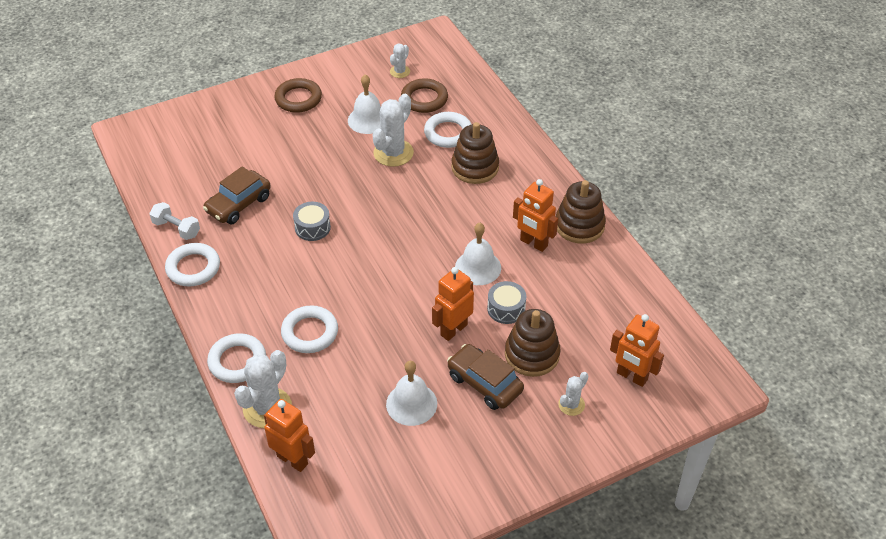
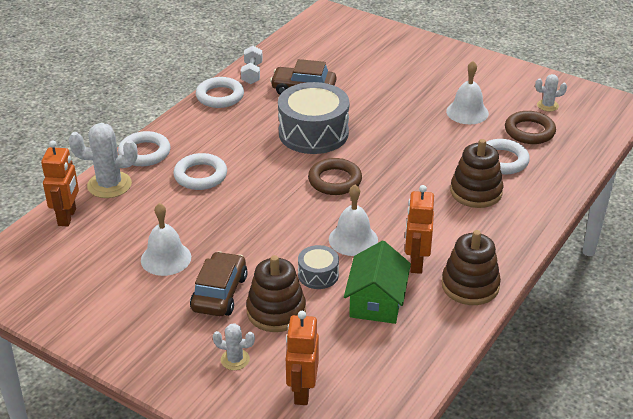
camera: 60 degrees right, 10 degrees down
(298, 99) = (450, 69): brown ring -> brown ring (335, 180)
(312, 227) = (313, 133): grey drum -> grey drum, size x2.04
(393, 153) = (442, 140): white cactus -> none
(453, 329) = (266, 252): orange robot -> none
(561, 287) = (376, 301): none -> green house

